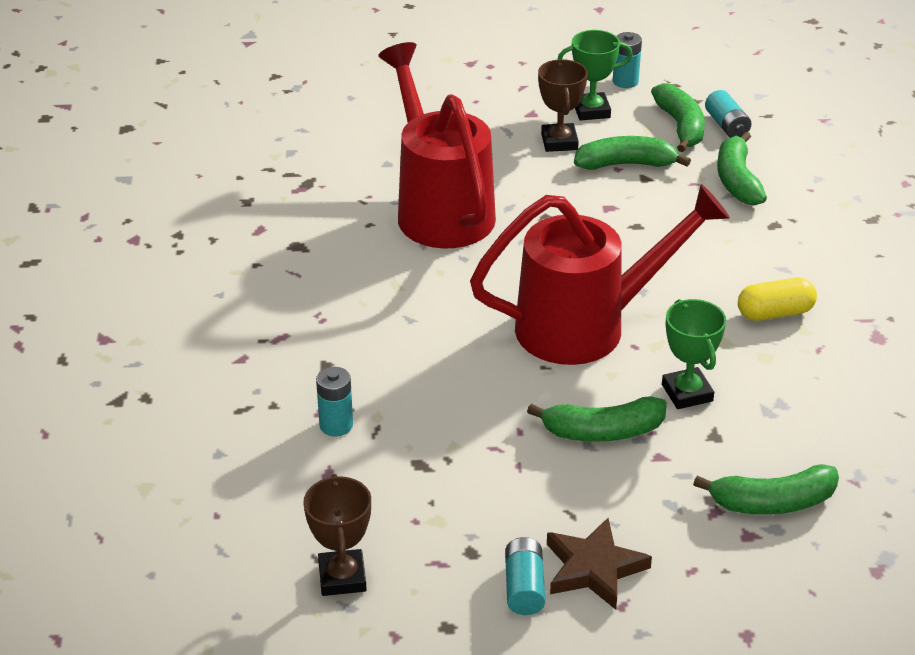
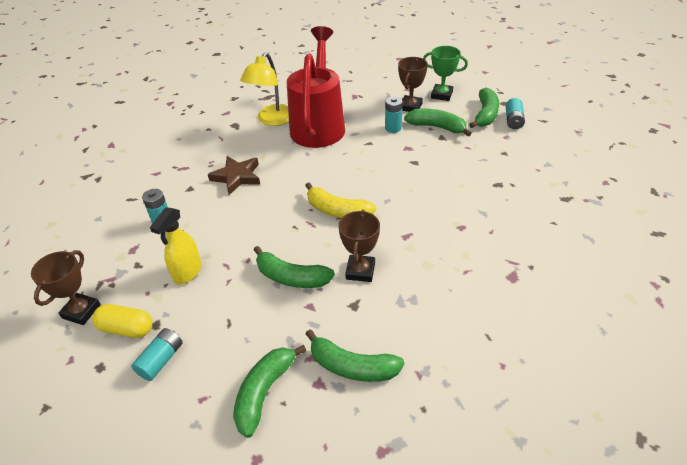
camera: 30 degrees right, 5 degrees up
(354, 221) = (272, 120): none -> yellow lamp
(448, 476) = (187, 272): none -> yellow spray bottle
(586, 326) = (337, 211): red watering can -> yellow banana
(594, 568) = (209, 365): brown star -> brown star (237, 177)
(625, 81) = (473, 84): turquoise battery -> turquoise battery (393, 128)
(687, 393) = (360, 271): green trophy -> brown trophy
(737, 180) = (495, 152): green banana -> green banana (264, 392)
(775, 313) = (455, 238): yellow capsule -> yellow capsule (126, 328)

